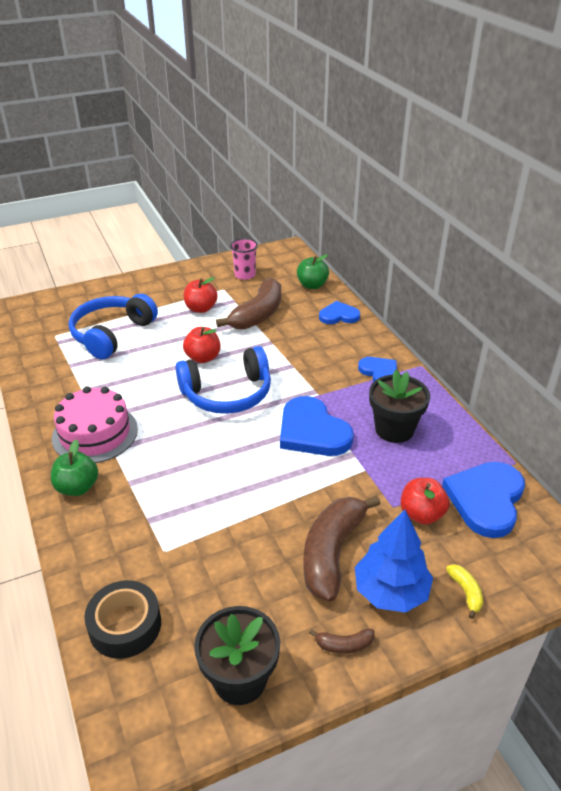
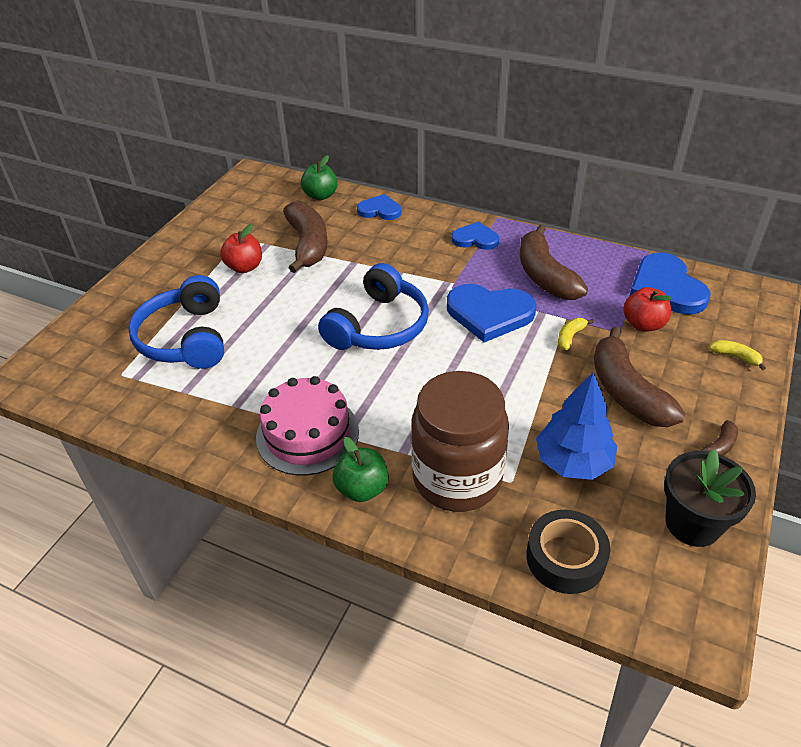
camera: 40 degrees left, 5 degrees up
(136, 523) = (457, 478): none -> brown jar
(203, 358) = (311, 309): red apple -> none
(245, 275) = (243, 216): pink cup -> none
(338, 315) = (380, 210): blue heart -> blue heart turned 60 degrees clockwise
(347, 485) = (570, 337): none -> yellow banana
(391, 591) = (696, 390): blue tree -> blue tree (573, 462)
(394, 429) = (544, 276): black flower pot -> brown banana

